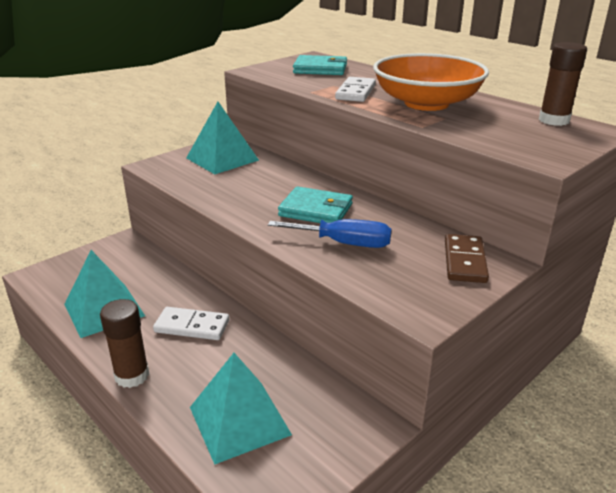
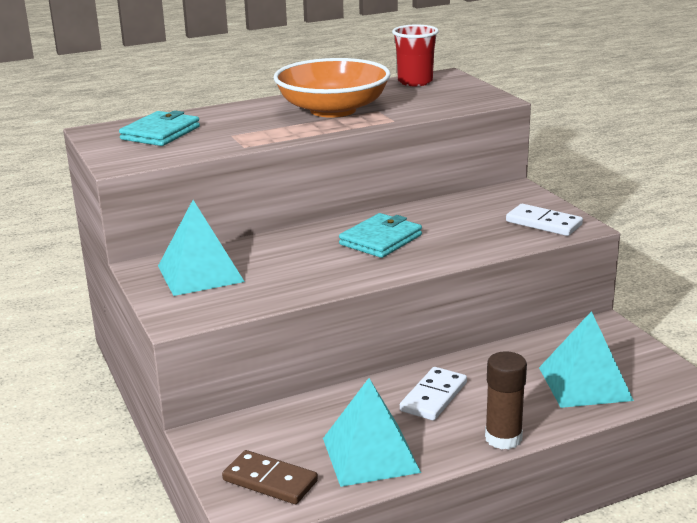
camera: 70 degrees left, 5 degrees down
(344, 243) = (456, 237): blue screwdriver -> none
(356, 92) = (269, 129): white domino -> white domino (543, 223)
(464, 261) = (510, 199): brown domino -> brown domino (270, 481)
(554, 120) = (415, 82): brown glue stick -> red cup

